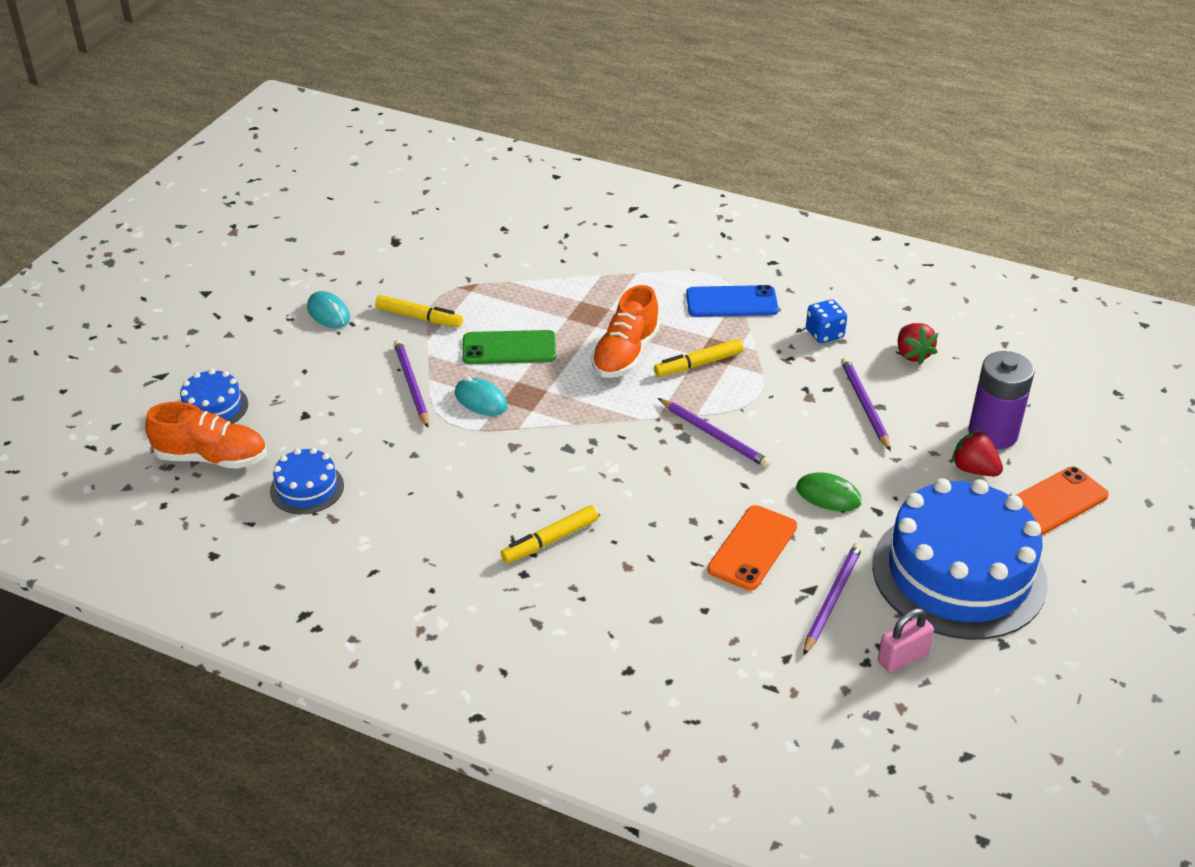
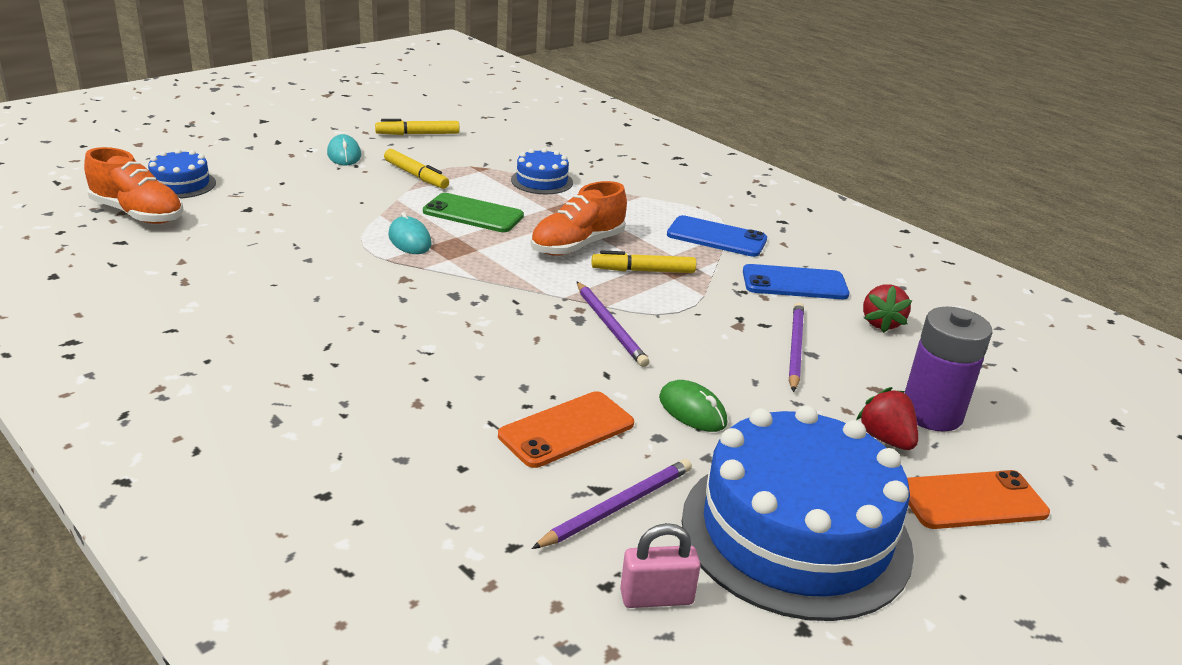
camera: 20 degrees right, 10 degrees down
(307, 488) = (188, 255): blue cake -> blue cake (542, 181)
(411, 385) = (360, 214): purple pencil -> none
(550, 541) = (362, 358): yellow marker -> yellow marker (417, 134)
(824, 334) = (794, 283): blue dice -> blue phone

